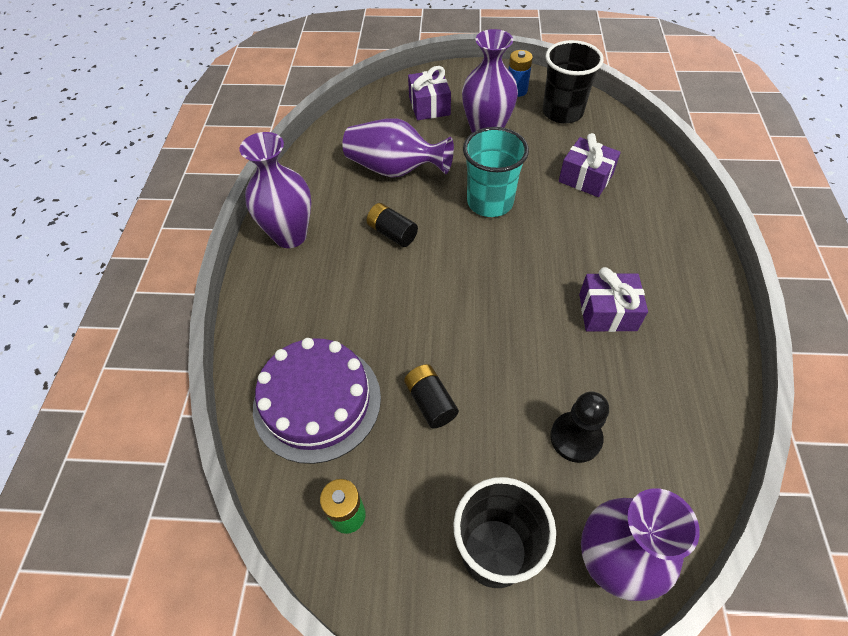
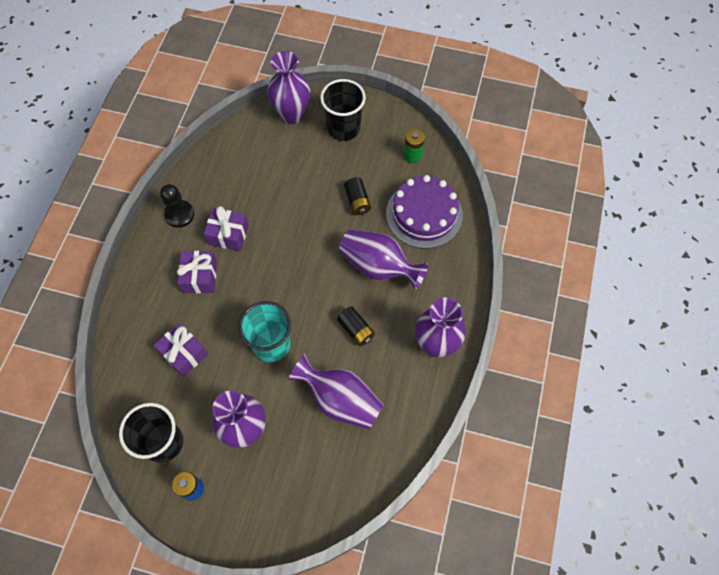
camera: 170 degrees left, 10 degrees up
(377, 310) = (379, 266): none -> purple vase
(429, 106) = (288, 484): purple gift -> purple gift (200, 277)
(575, 438) = (283, 168): black pawn -> black pawn (179, 214)

